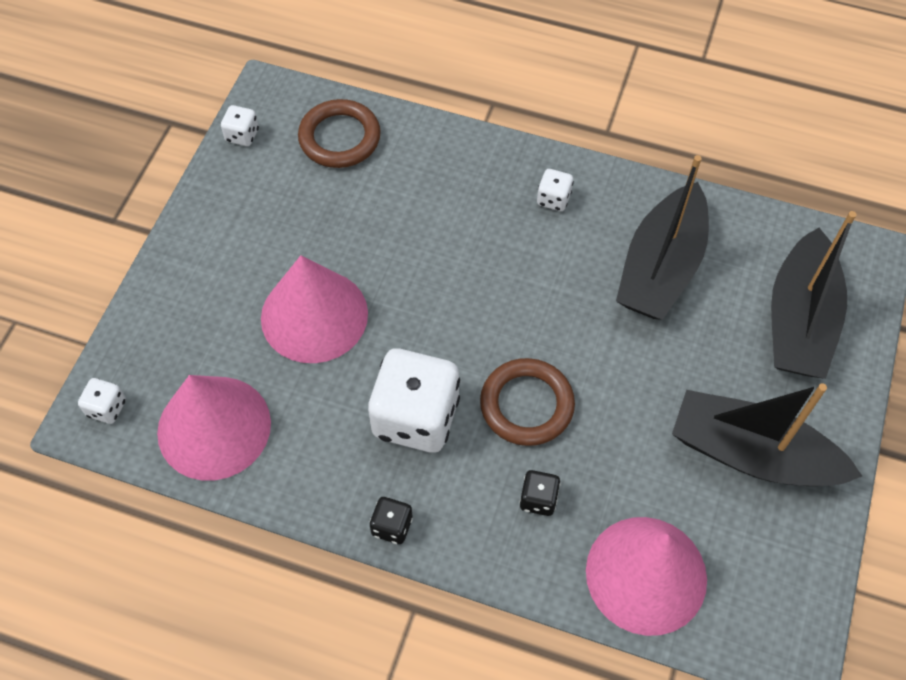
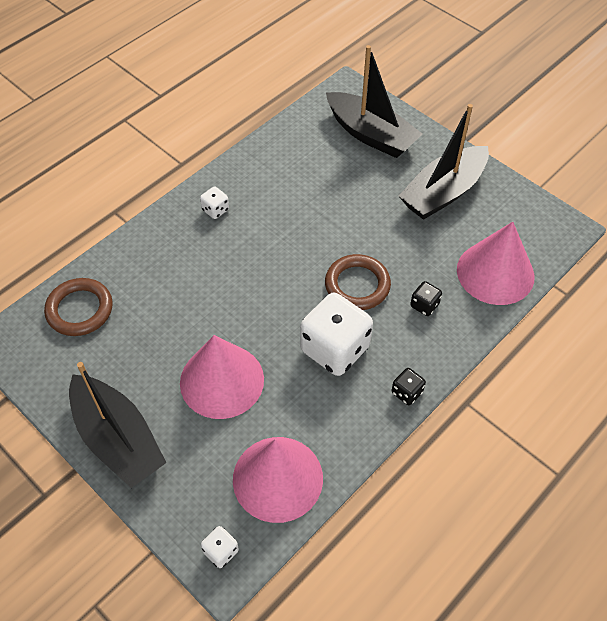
camera: 65 degrees left, 5 degrees down
(242, 135) = (30, 372): white dice -> none
(661, 267) = (299, 179): black boat -> black boat (118, 439)

